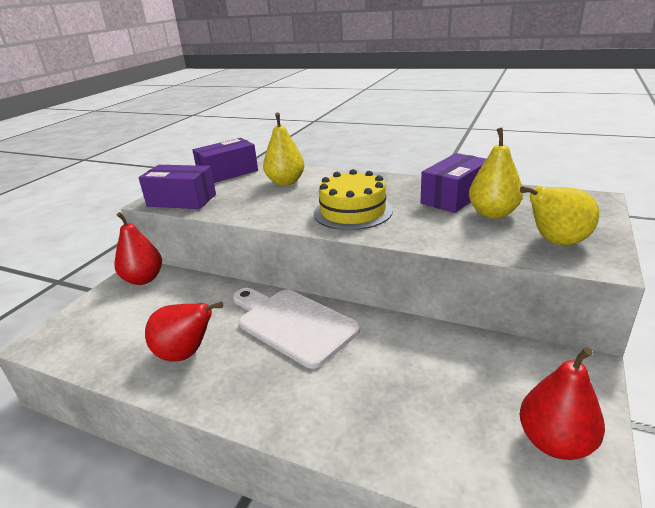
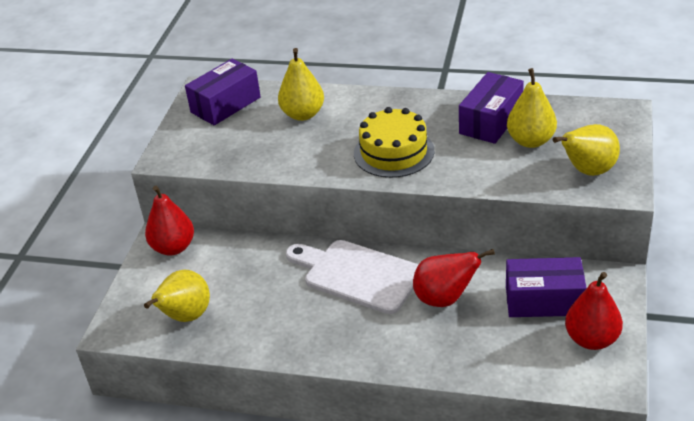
camera: 10 degrees left, 10 degrees up
(110, 340) = (185, 317): none -> yellow pear
(182, 200) = (197, 154): purple box -> purple box (544, 300)
(186, 354) = (269, 318): red pear -> red pear (445, 299)

